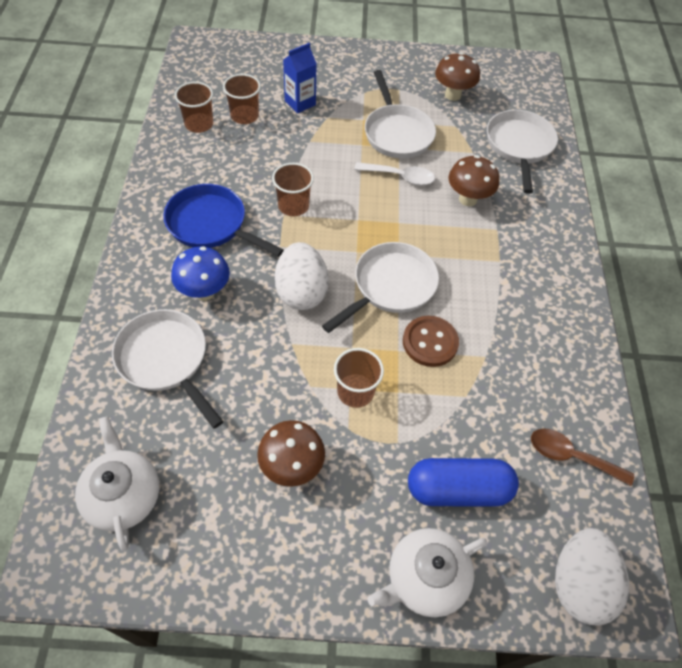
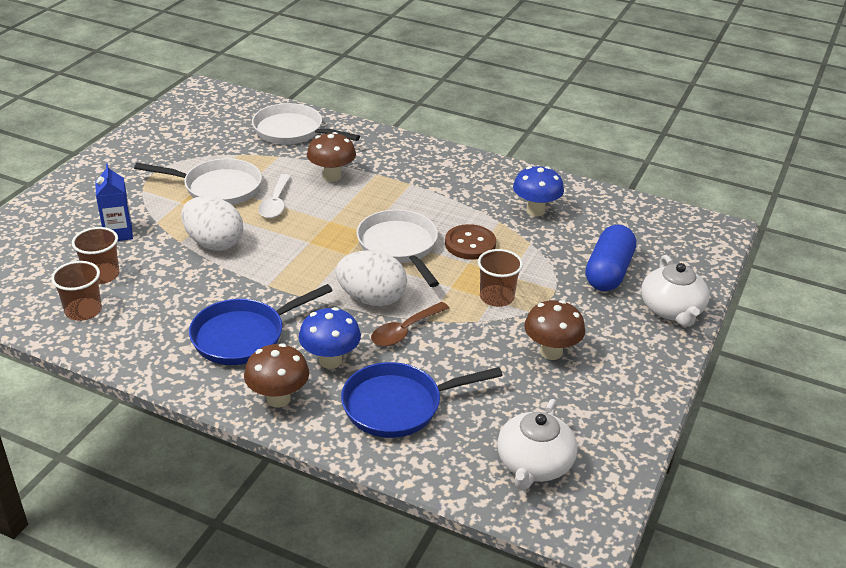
camera: 65 degrees left, 20 degrees down
(123, 495) = (534, 464): white teapot -> white teapot turned 75 degrees counterclockwise
(165, 360) = (398, 405): white pan -> blue pan
(293, 206) = (261, 276): brown cup -> none
(400, 177) = (276, 203): white spoon -> white spoon turned 150 degrees clockwise
(452, 95) = (196, 143): brown mushroom -> brown mushroom (278, 399)
(527, 385) = (535, 211): none -> blue mushroom
(571, 456) = (604, 213): brown spoon -> brown spoon (404, 331)
(579, 583) = (698, 243): white egg -> white egg (214, 243)

